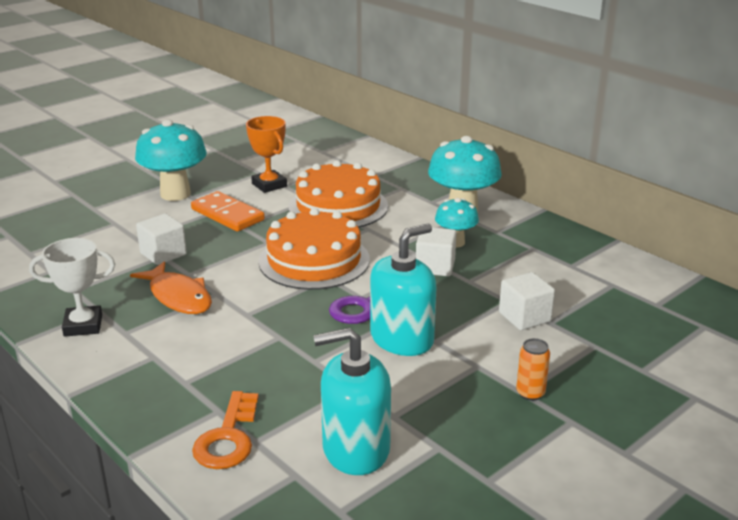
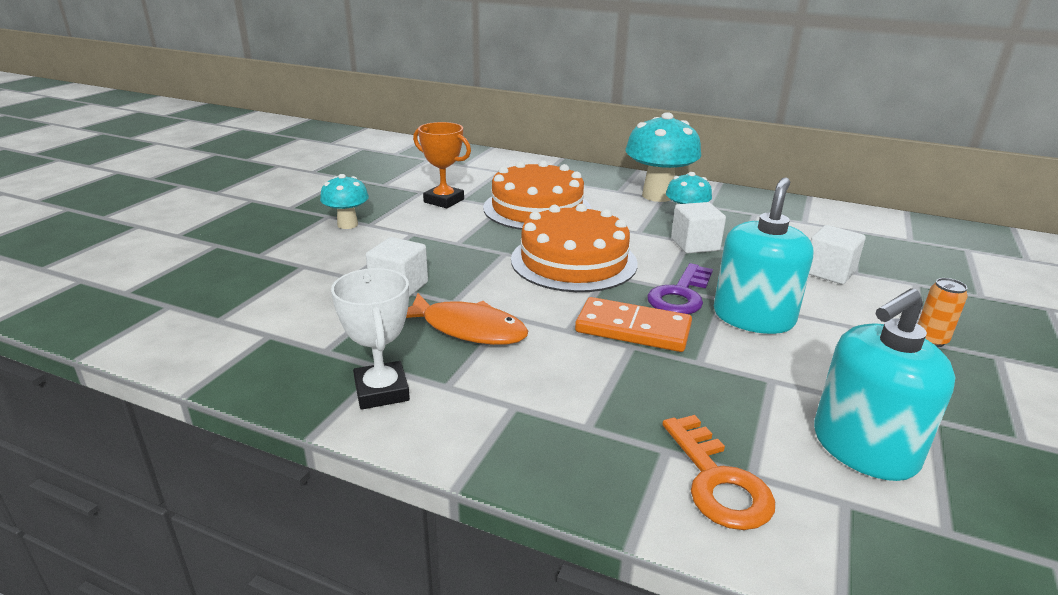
camera: 25 degrees left, 0 degrees up
(83, 325) = (381, 391): white trophy -> white trophy turned 75 degrees counterclockwise
(175, 194) = (347, 225): turquoise mushroom -> turquoise mushroom, size x0.57
(227, 215) = (430, 235): orange domino -> orange domino (633, 329)

